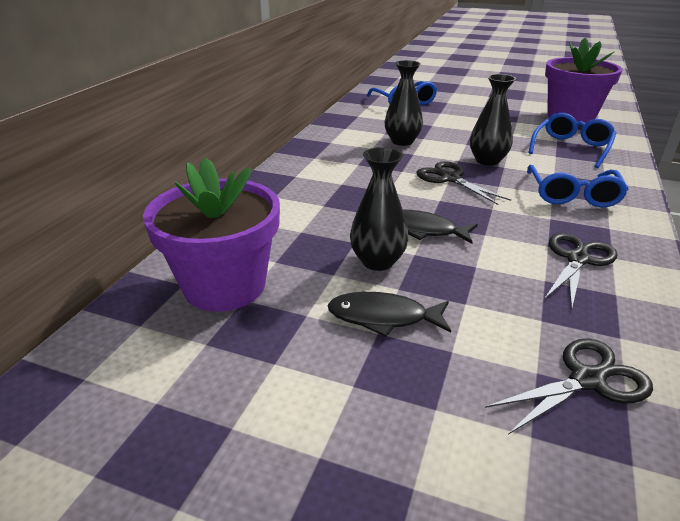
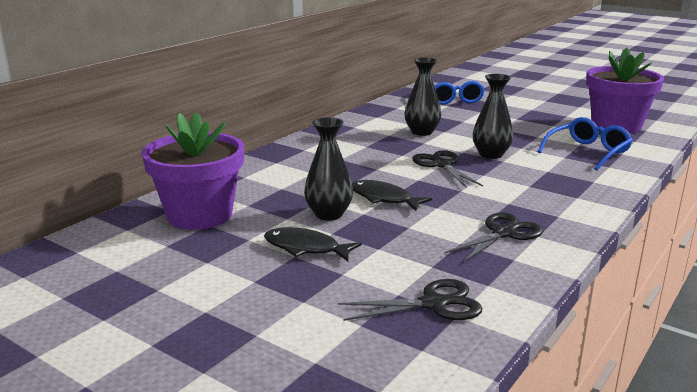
camera: 15 degrees right, 10 degrees down
(572, 195) = (548, 188): blue glasses -> none

